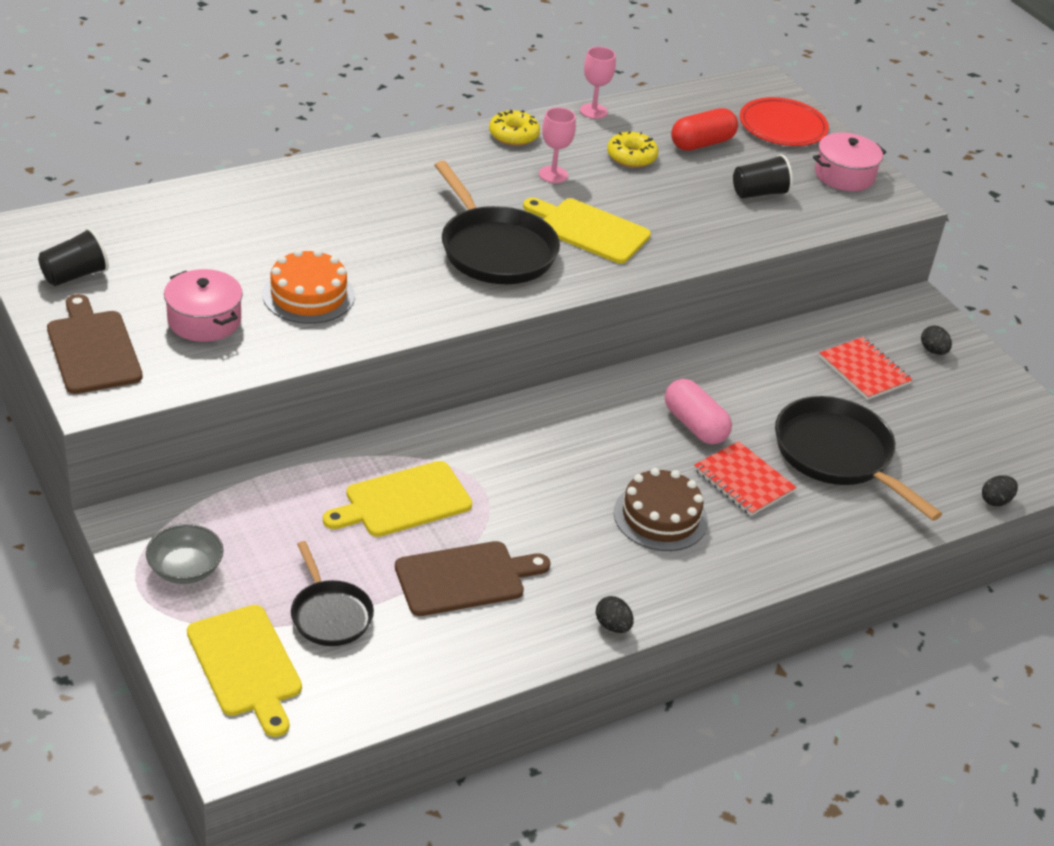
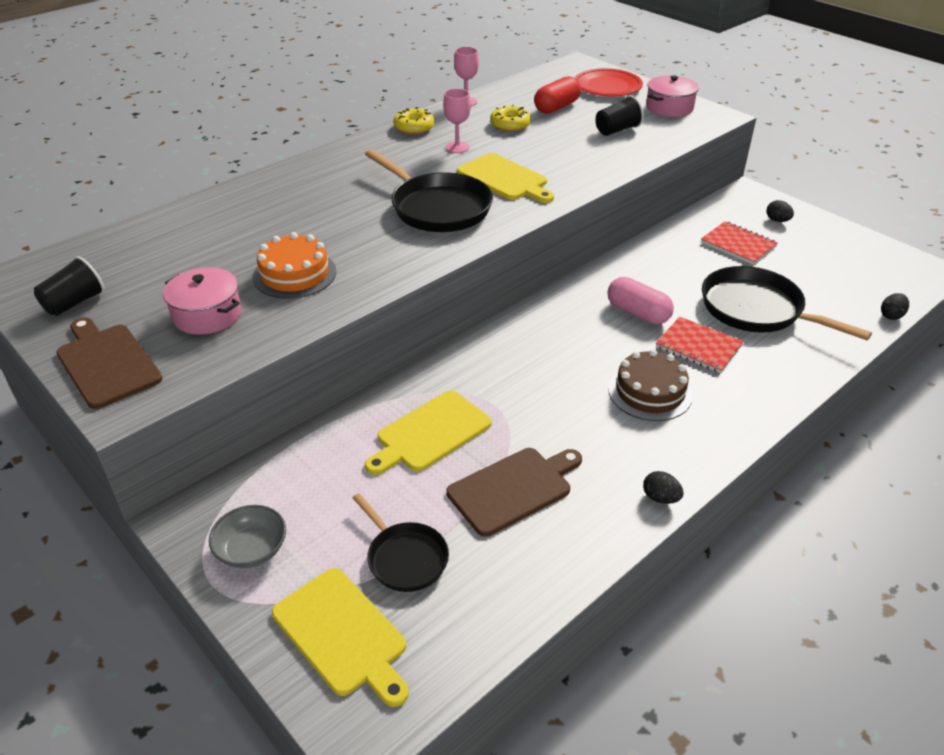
camera: 10 degrees left, 0 degrees up
(589, 230) = (504, 179): yellow cutting board -> yellow cutting board turned 150 degrees counterclockwise

